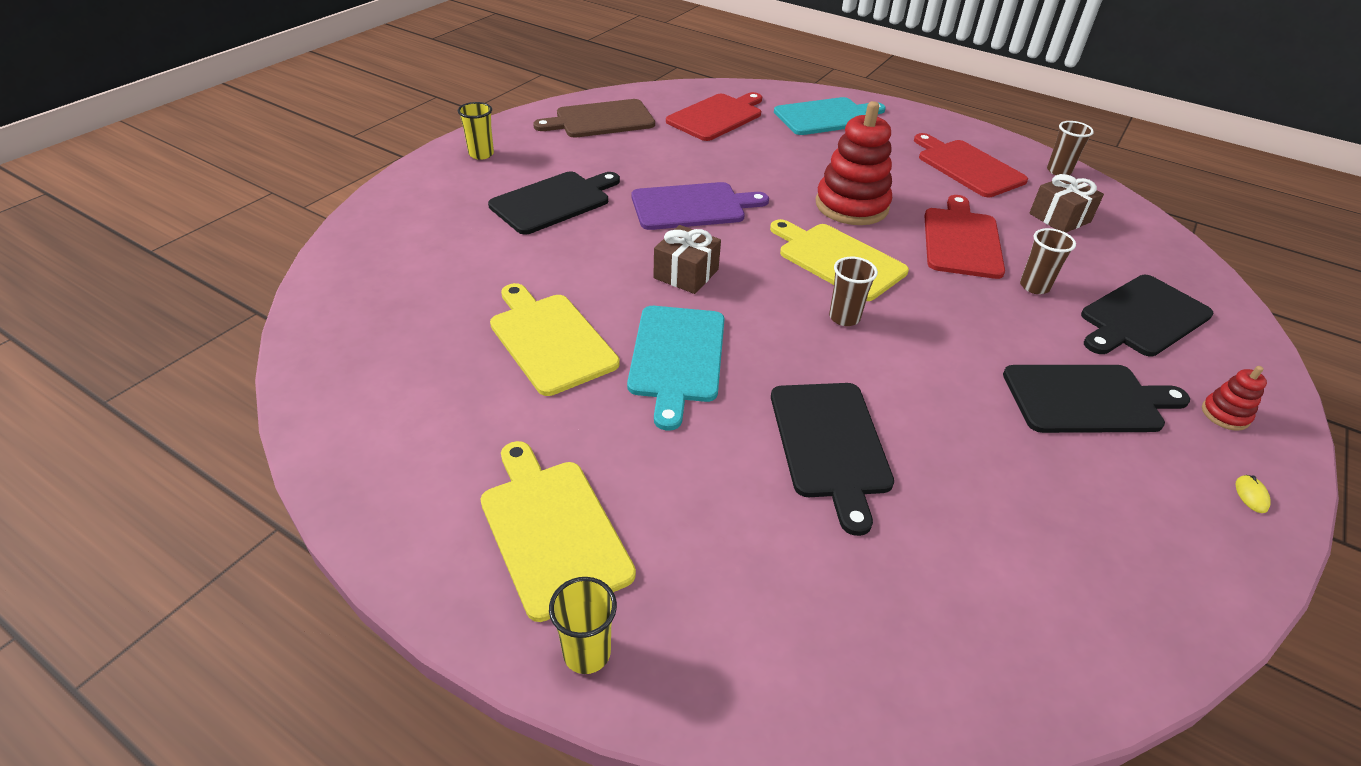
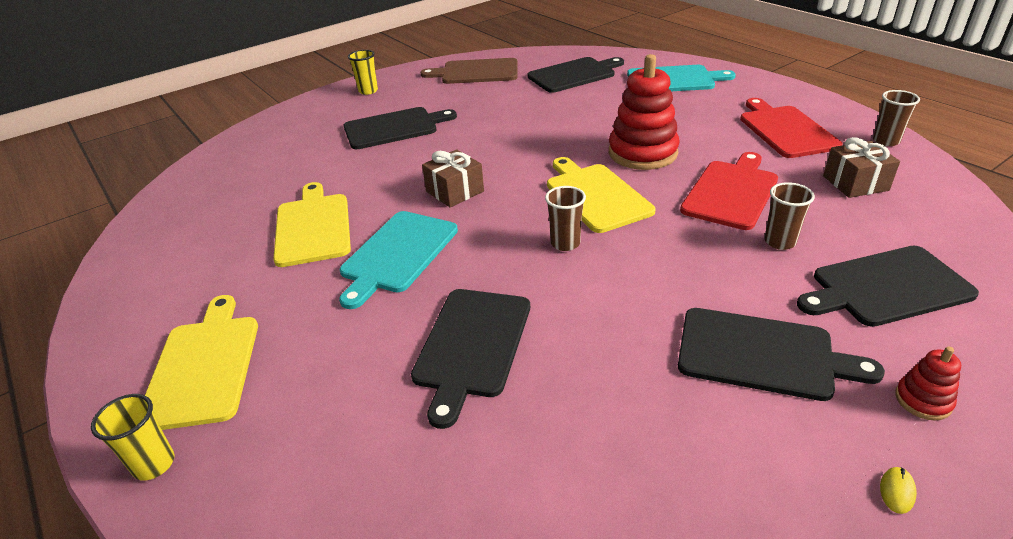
camera: 25 degrees right, 5 degrees down
(692, 206) = (500, 141): purple cutting board -> none
(717, 116) = (574, 75): red cutting board -> black cutting board

